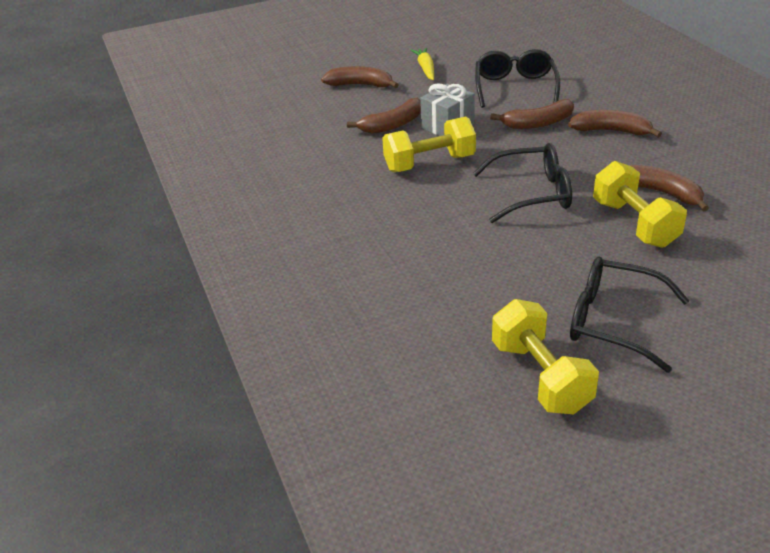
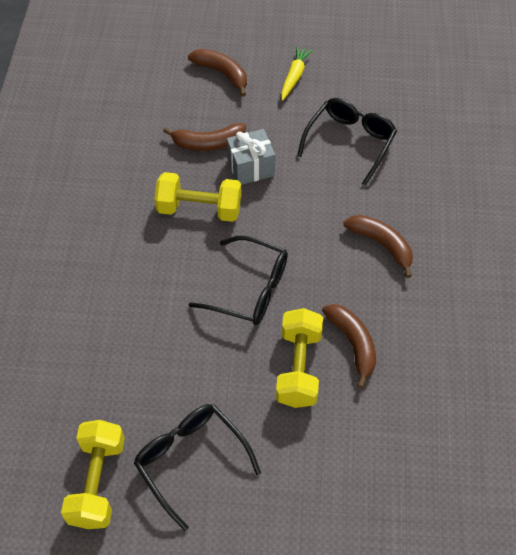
camera: 25 degrees right, 20 degrees up
(538, 123) = (328, 202): brown banana -> none

